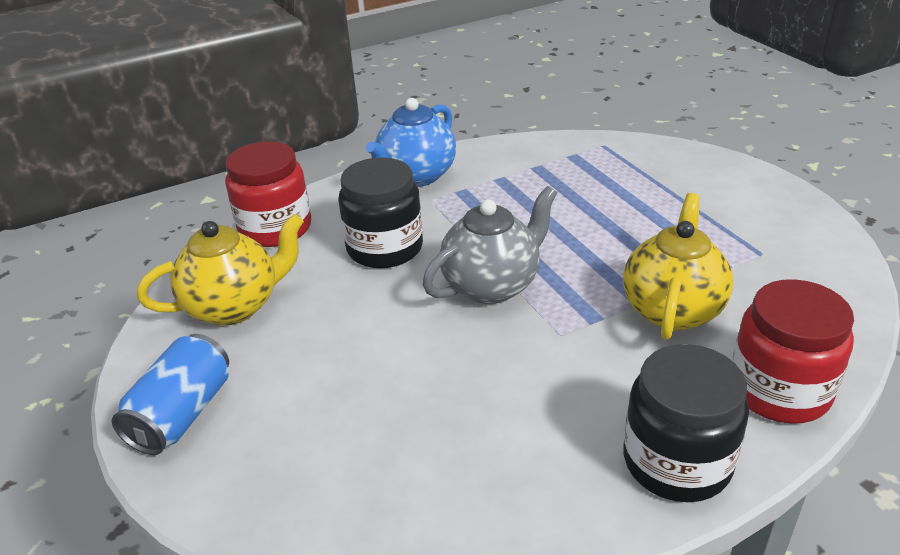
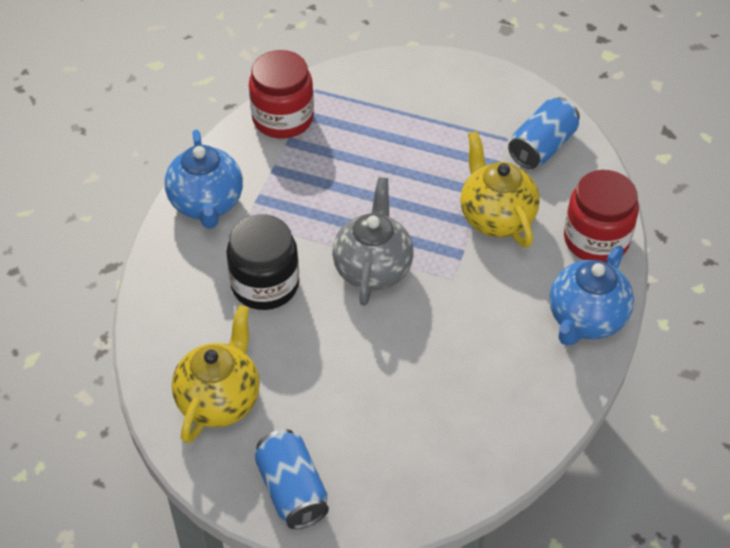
camera: 45 degrees left, 15 degrees up
(275, 228) = (158, 320): red jar -> red jar (283, 118)
(676, 462) = (586, 319): black jar -> blue teapot
(798, 277) = (542, 147): none -> blue can

